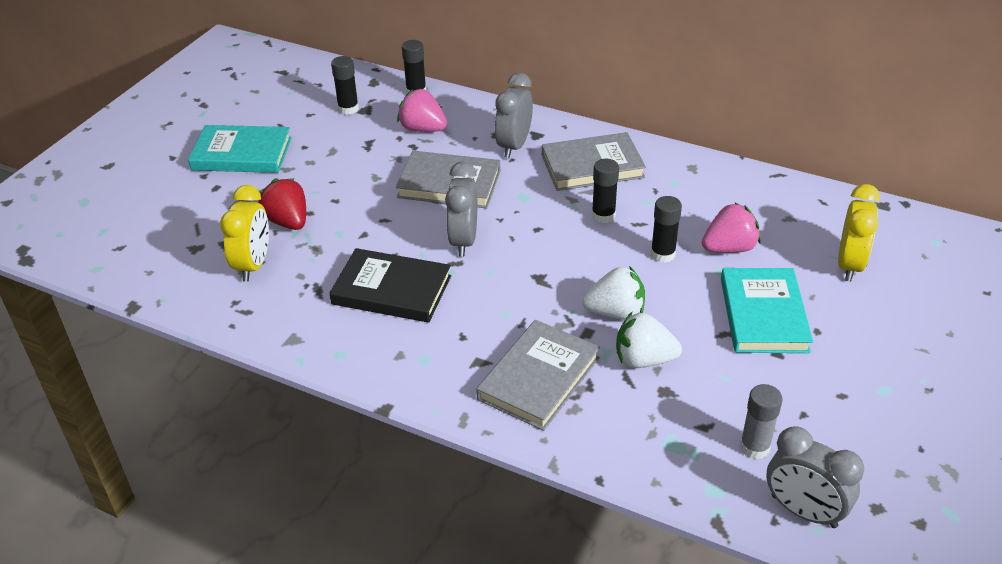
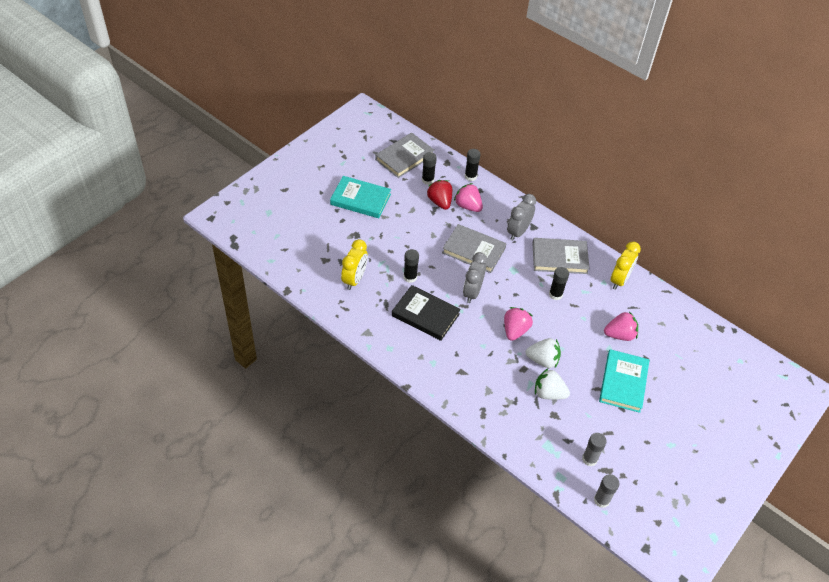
camera: 10 degrees right, 10 degrees up
(288, 222) = (378, 254): red strawberry -> red strawberry (440, 202)
(538, 378) = (490, 390): grey book -> grey book (404, 157)
(553, 279) = (515, 330): none -> pink strawberry
(663, 254) = (581, 329): black glue stick -> black glue stick (410, 277)
(803, 511) = (601, 500): grey clock -> grey glue stick
(849, 265) = (684, 363): yellow clock -> yellow clock (619, 280)

